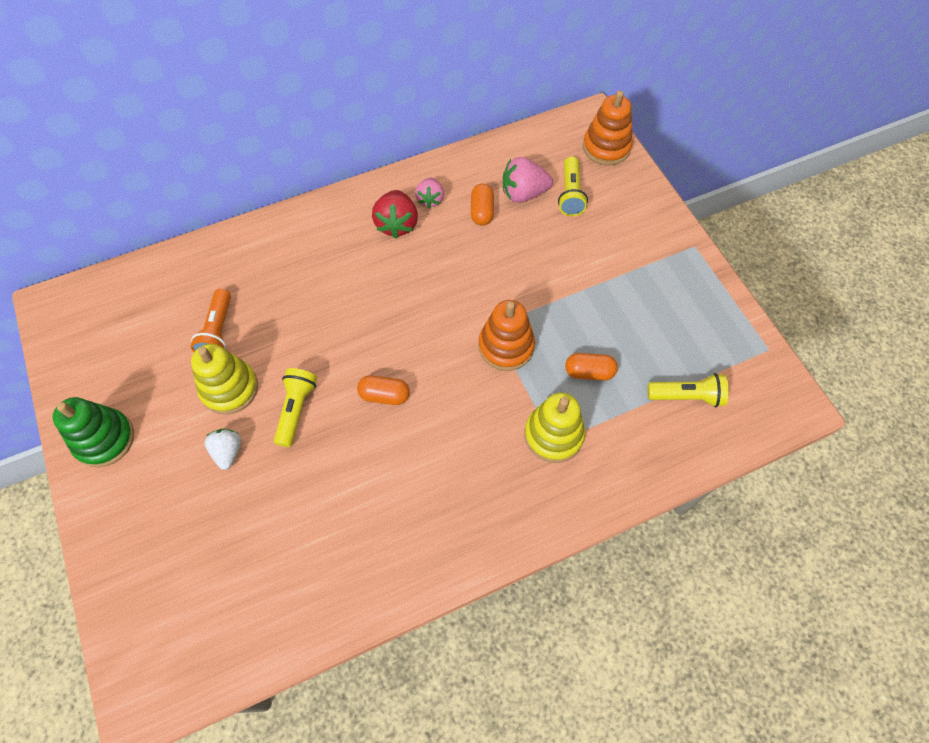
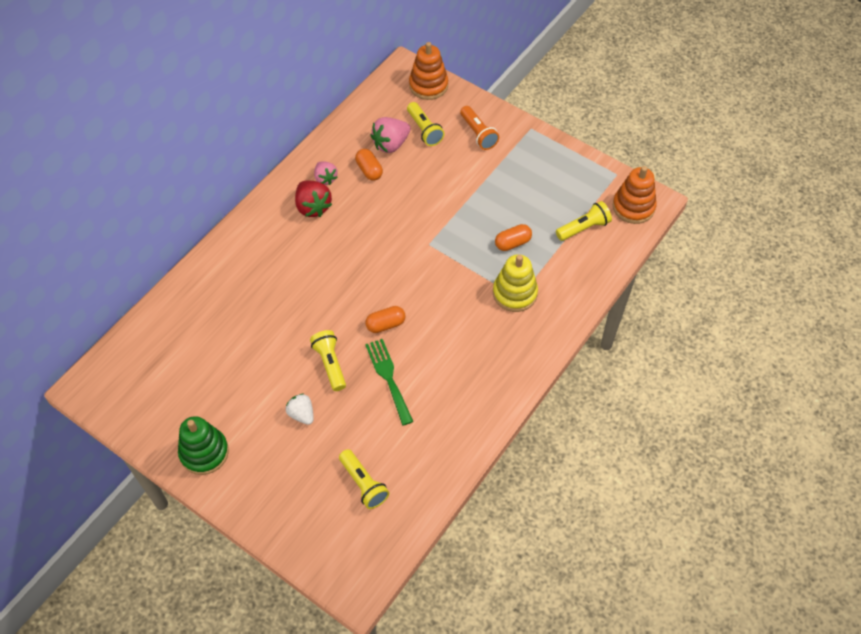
camera: 30 degrees left, 5 degrees down
(218, 331) = (233, 342): orange flashlight -> orange flashlight (478, 134)
(229, 388) = (271, 374): yellow stacking toy -> none
(234, 575) = (363, 484): none -> yellow flashlight
(346, 460) = (388, 377): none -> green fork
(506, 346) = (447, 253): orange stacking toy -> orange stacking toy (633, 207)

